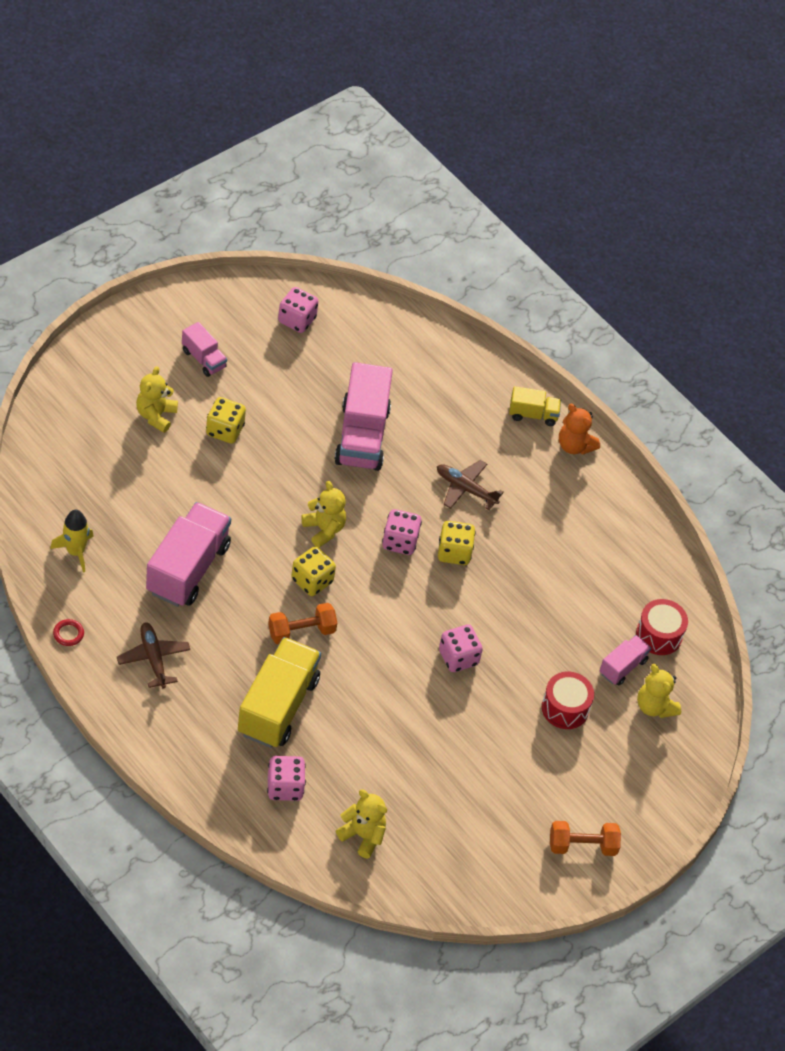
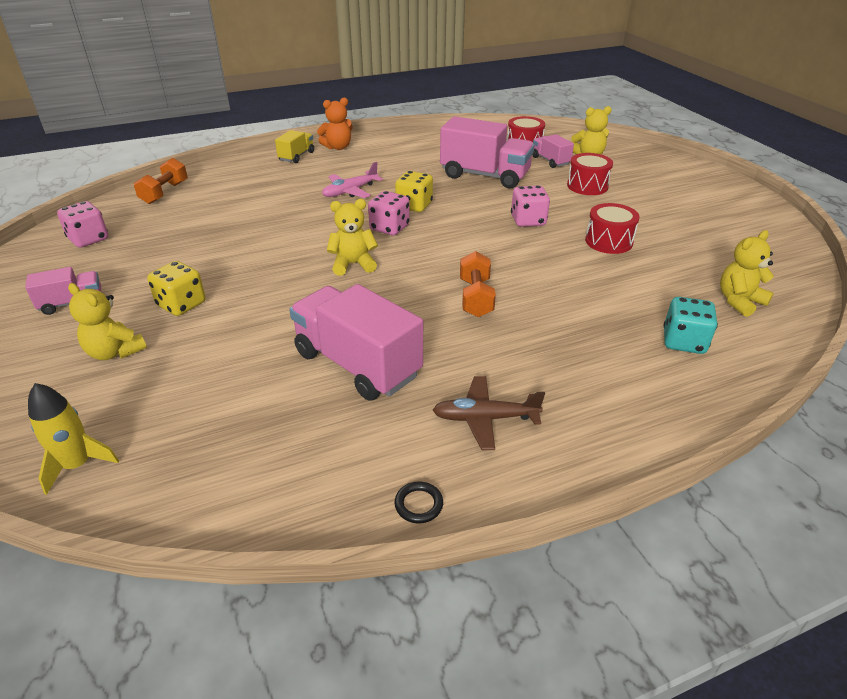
camera: 65 degrees left, 15 degrees down
(68, 634) = (418, 504): red ring -> black ring
(75, 552) = (275, 469): yellow rocket -> yellow rocket (78, 465)
(277, 706) = (571, 329): yellow truck -> none
(285, 787) = (683, 342): pink dice -> turquoise dice
(312, 581) = (413, 281): yellow dice -> none
(362, 436) = (257, 228): pink truck -> pink truck (485, 176)
(439, 731) = (608, 241): none -> red drum
(465, 489) = (350, 191): brown plane -> pink plane
(582, 846) = (724, 199): orange dumbbell -> orange dumbbell (164, 193)

